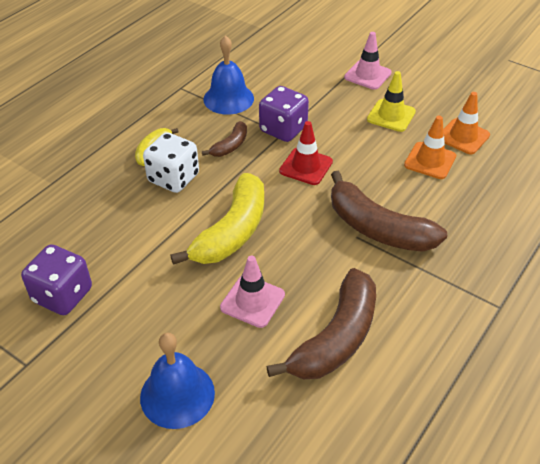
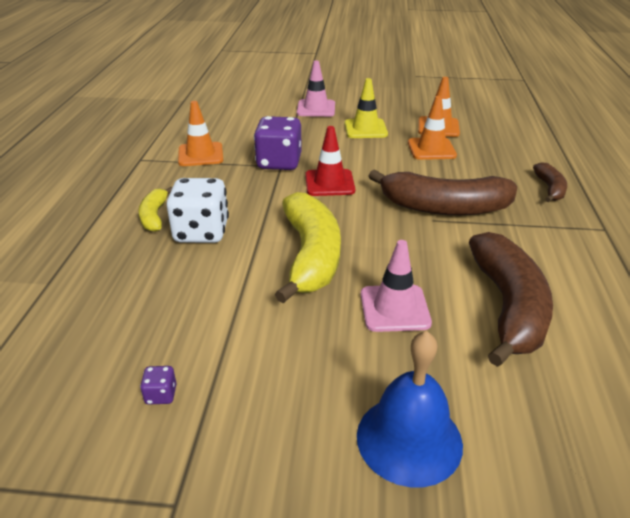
camera: 30 degrees left, 10 degrees down
(62, 295) = (161, 395): purple dice -> purple dice, size x0.41
(228, 98) = (200, 155): blue bell -> orange traffic cone
(230, 146) = (238, 189): brown banana -> brown banana (550, 189)

